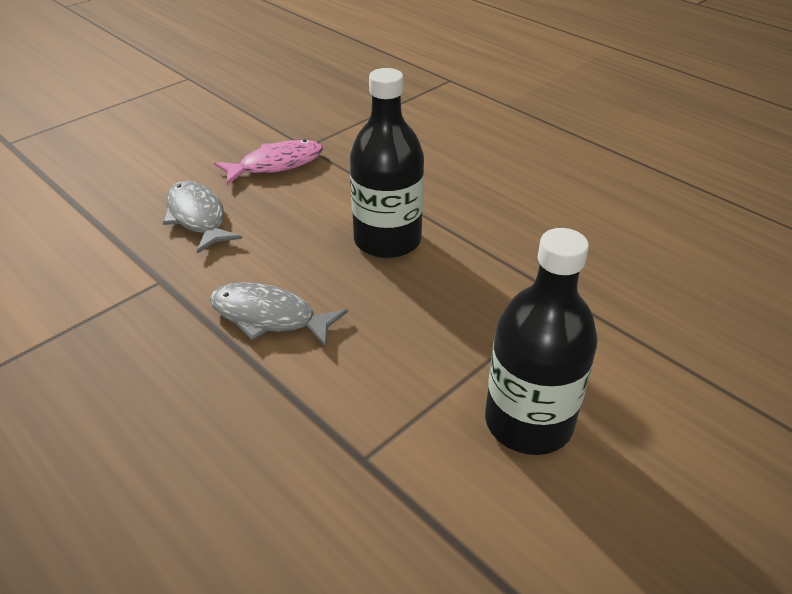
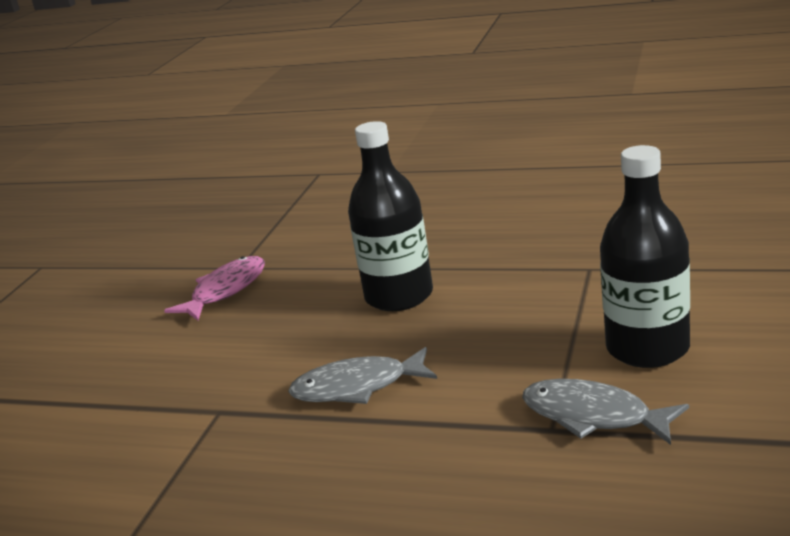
camera: 25 degrees left, 15 degrees down
(198, 217) = (195, 356): grey fish -> grey fish (593, 416)

